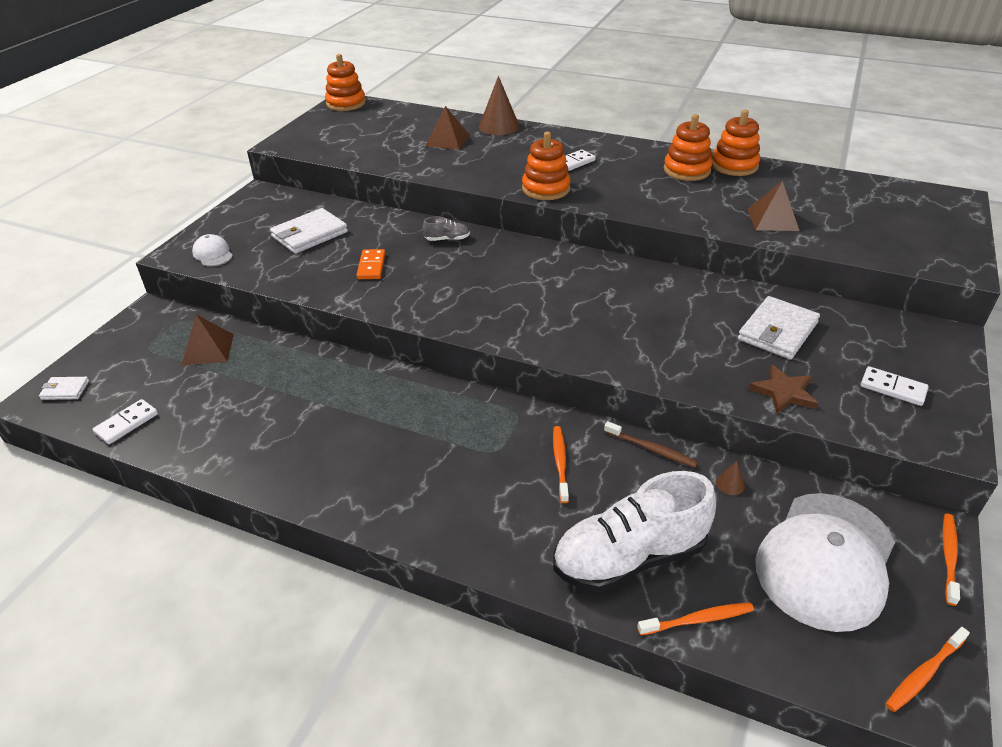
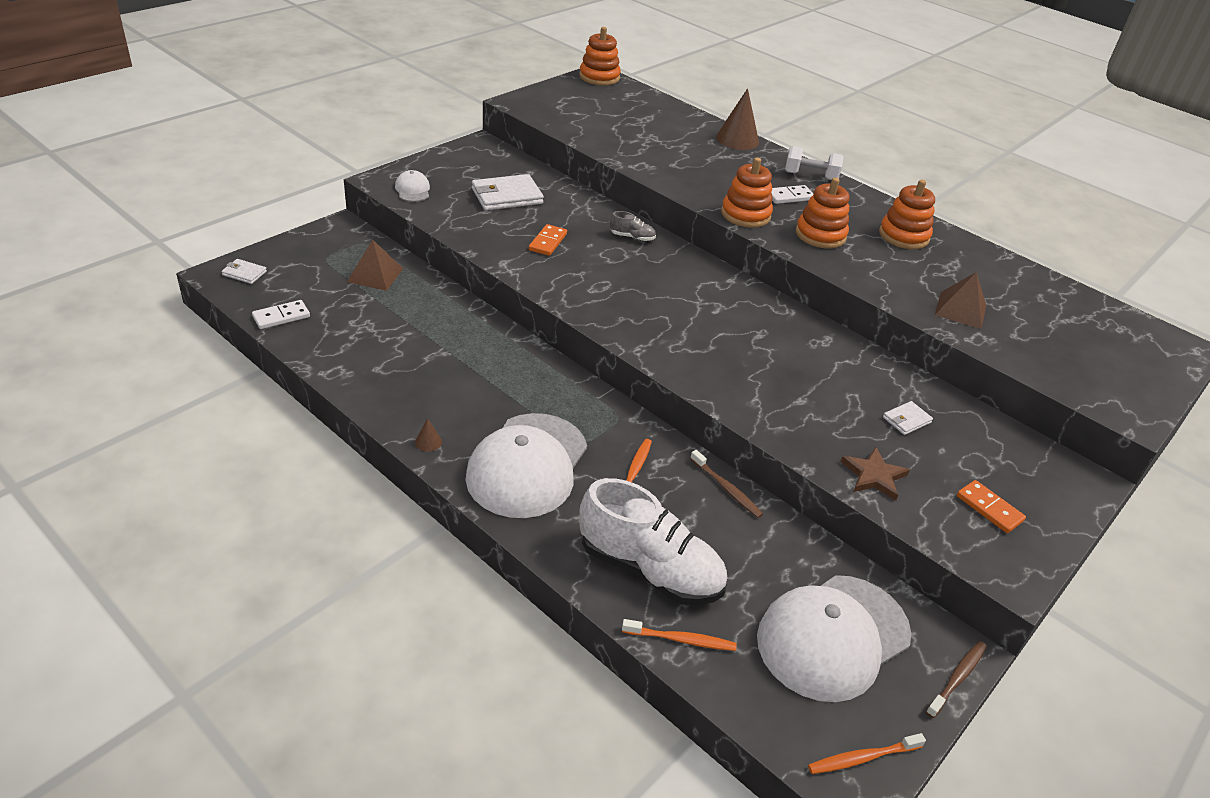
camera: 15 degrees right, 0 degrees up
(447, 140) = (677, 140): brown pyramid -> none
(457, 493) = (527, 465): none -> white cap
(579, 141) = (810, 176): none -> white dumbbell
(629, 557) = (650, 569): white shoe -> white shoe turned 150 degrees counterclockwise
(730, 484) = (783, 543): brown cone -> brown cone (428, 442)
(734, 165) = (958, 245): orange stacking toy -> orange stacking toy (820, 235)
(777, 331) = (906, 420): white wallet -> white wallet, size x0.52
(893, 388) = (989, 508): white domino -> orange domino
(949, 557) = (957, 678): orange toothbrush -> brown toothbrush

